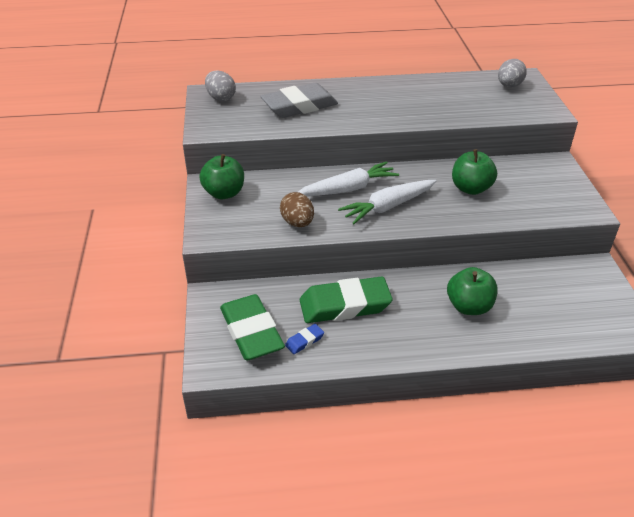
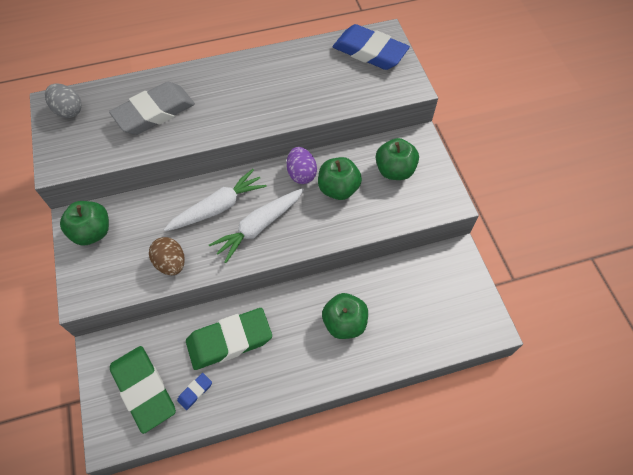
camera: 10 degrees left, 20 degrees up
(433, 174) = (301, 174): none -> purple egg
(509, 86) = (369, 52): grey egg -> blue eraser
(530, 181) = (394, 170): none -> green apple

